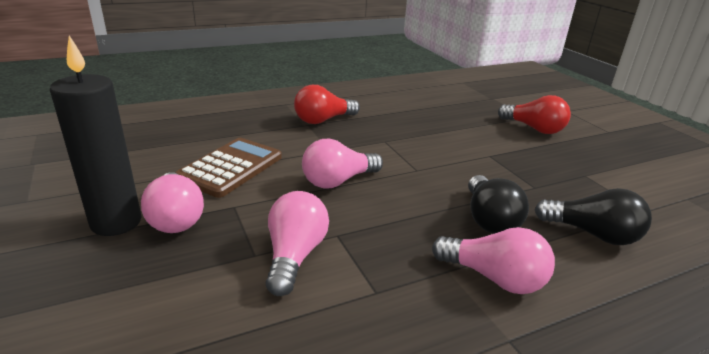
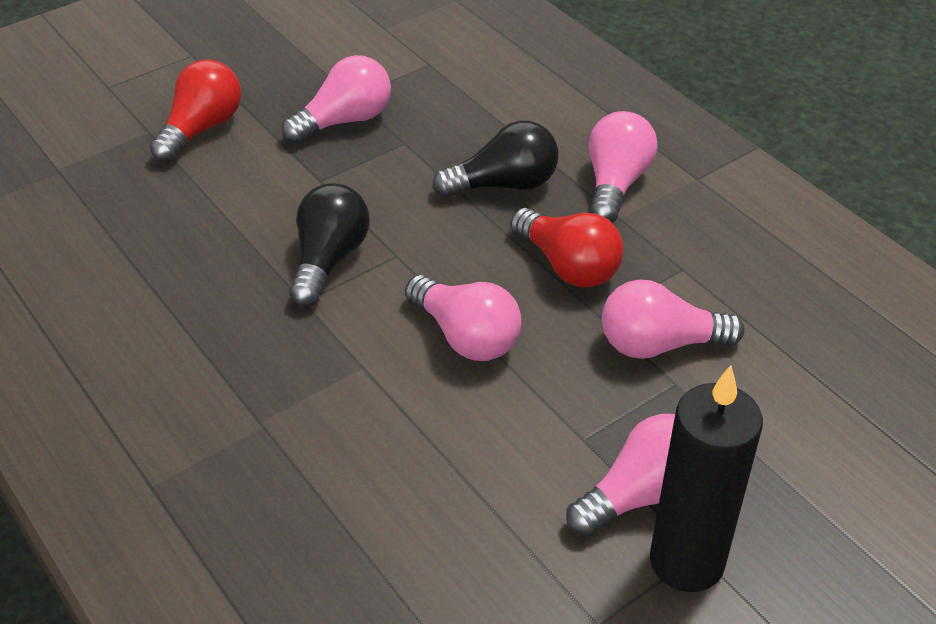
camera: 100 degrees left, 15 degrees up
(230, 168) = (475, 482): brown calculator -> none
(323, 120) = (233, 400): red light bulb -> red light bulb (568, 266)
(554, 169) = (345, 121): none -> pink light bulb
(592, 234) = (499, 108): black light bulb -> black light bulb (329, 260)

